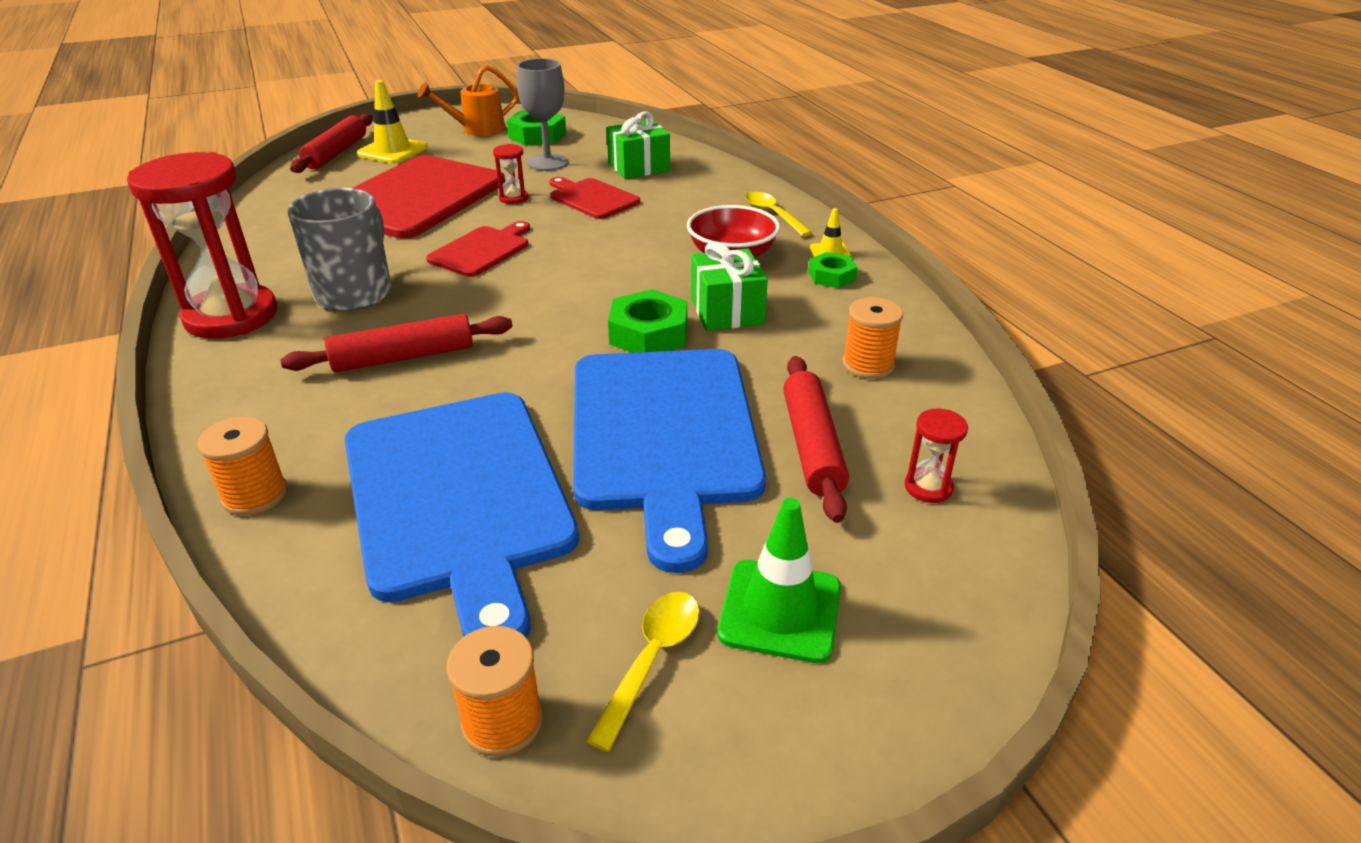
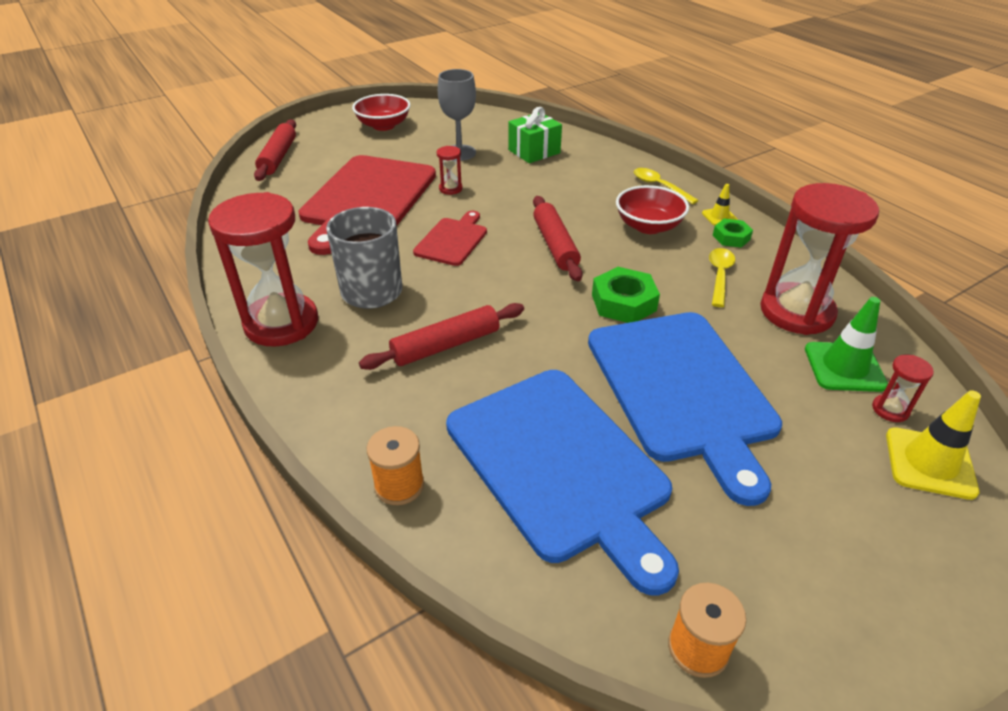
camera: 10 degrees left, 5 degrees up
(392, 151) = (325, 151): yellow traffic cone -> yellow traffic cone (929, 463)
(476, 129) = (383, 125): orange watering can -> red bowl
(537, 135) = (436, 128): green nut -> none
(592, 198) = (513, 183): red cutting board -> none
(651, 660) = (775, 580): yellow spoon -> yellow spoon (719, 276)
(727, 311) = (671, 276): green gift -> none
(780, 610) = (842, 525): green traffic cone -> green traffic cone (844, 367)
(812, 445) = (793, 385): red rolling pin -> red rolling pin (555, 245)
(868, 365) = (796, 312): orange spool -> red hourglass

